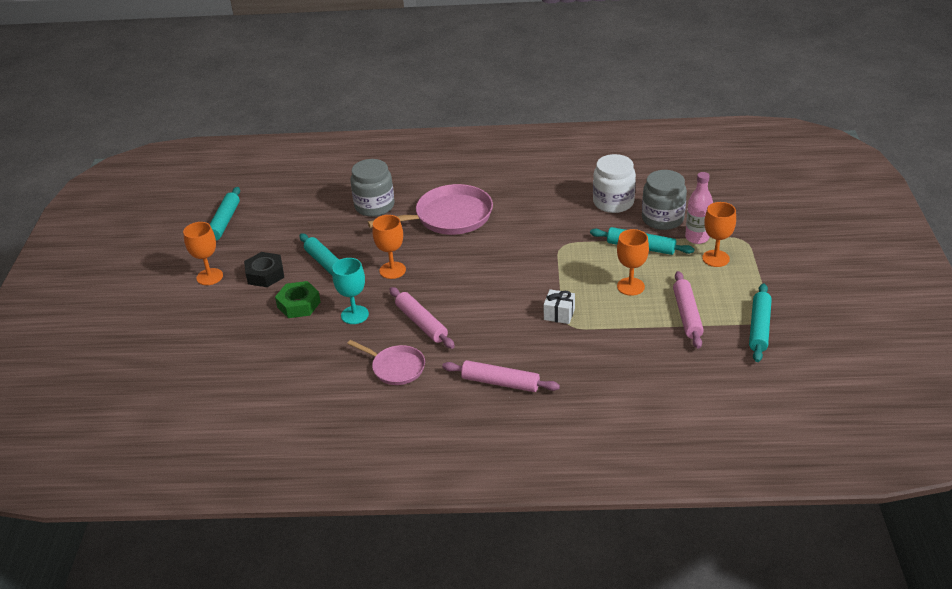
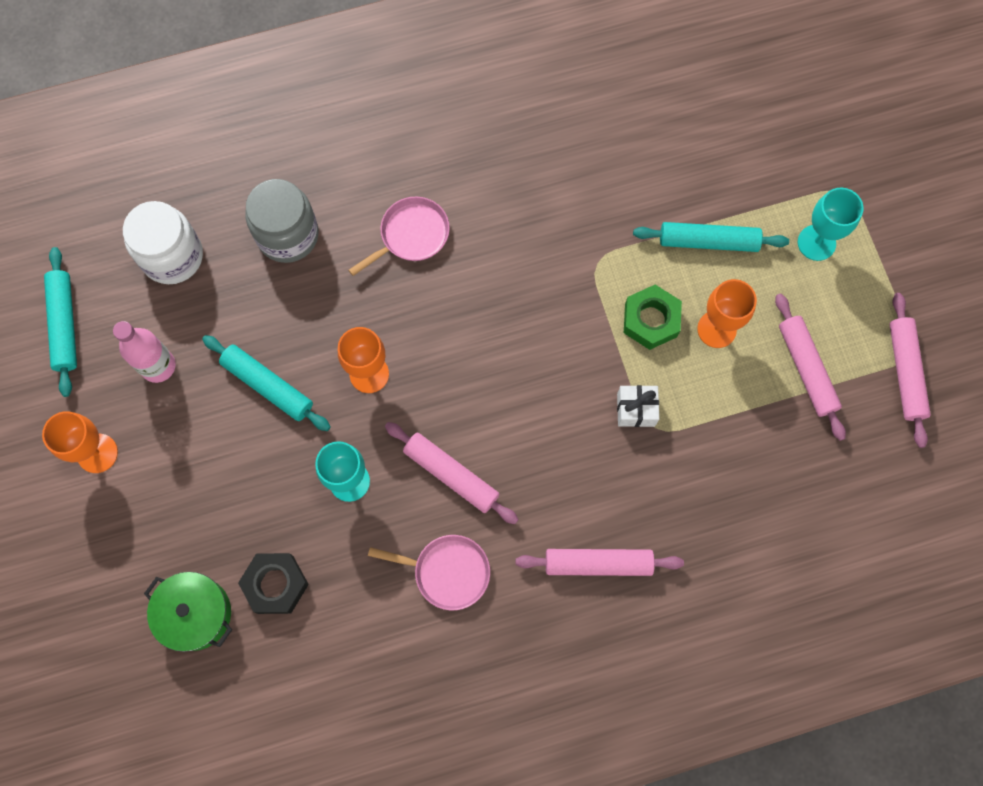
camera: 20 degrees left, 35 degrees up
(224, 357) = (195, 614): none -> green pot
(265, 274) = (181, 428): black nut -> black nut (275, 584)
(298, 304) = (259, 480): green nut -> green nut (650, 320)
(449, 217) = (411, 235): pink pan -> pink pan, size x0.58
(613, 202) = (642, 149): white jar -> white jar (172, 256)
(662, 219) = (722, 171): grey jar -> none
(697, 238) = (780, 203): pink bottle -> pink bottle (158, 366)
(715, 258) = (816, 243): orange goblet -> turquoise goblet
(759, 328) = (905, 372): turquoise rolling pin -> pink rolling pin

